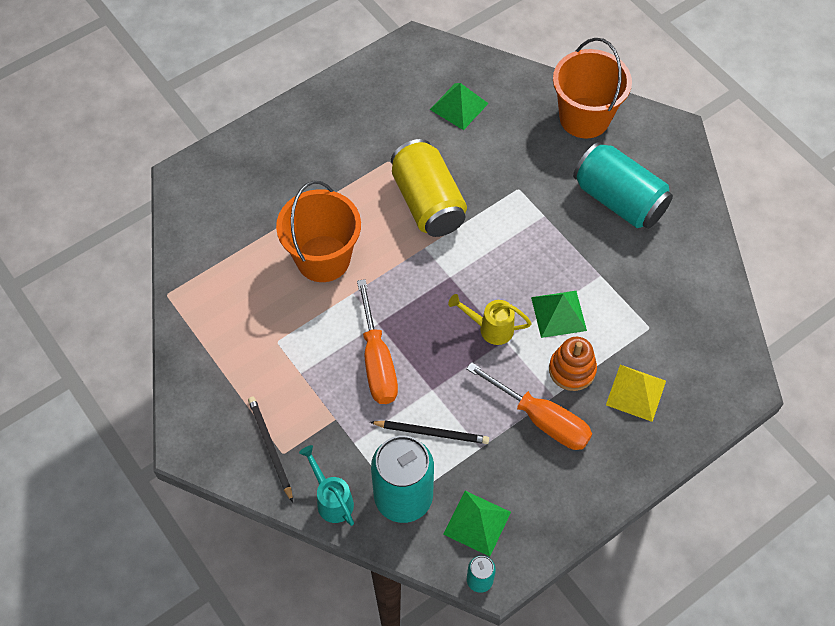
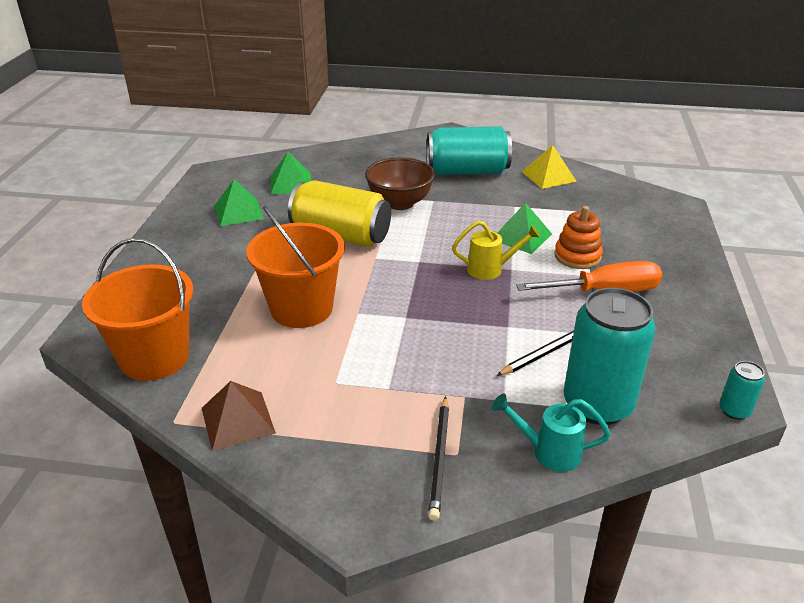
camera: 45 degrees left, 25 degrees down
(198, 323) = (237, 420): none -> brown pyramid
(270, 447) = (440, 458): black pencil -> black pencil turned 105 degrees counterclockwise
(377, 361) = (440, 338): orange screwdriver -> none
(477, 523) = (670, 378): green pyramid -> green pyramid (238, 212)
(490, 328) = (491, 269): yellow watering can -> yellow watering can turned 150 degrees counterclockwise
(514, 198) = (400, 203): none -> brown bowl
(584, 118) = (386, 151): orange bucket -> orange bucket (154, 358)
(636, 392) = (631, 243): yellow pyramid -> yellow pyramid (548, 176)

